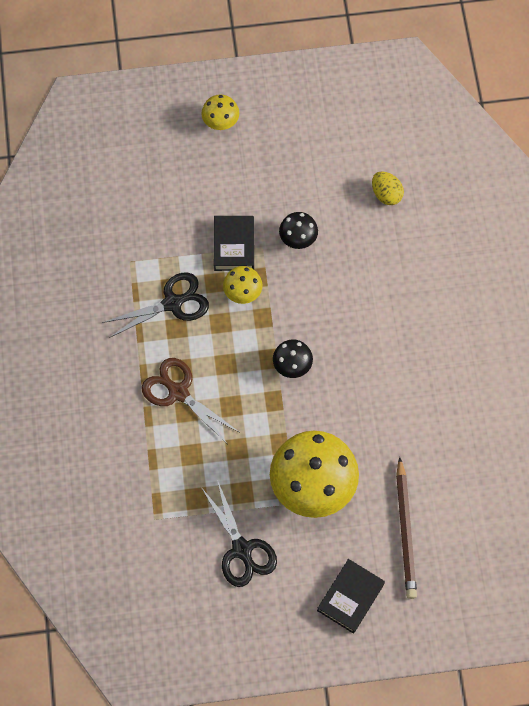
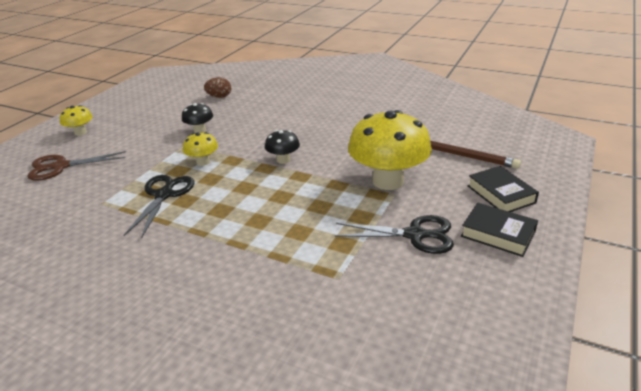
camera: 55 degrees left, 35 degrees down
(178, 392) = (237, 219): brown scissors -> brown scissors (60, 167)
(234, 245) = (166, 154): black book -> black book (498, 234)
(386, 194) = (219, 97): yellow egg -> brown egg

